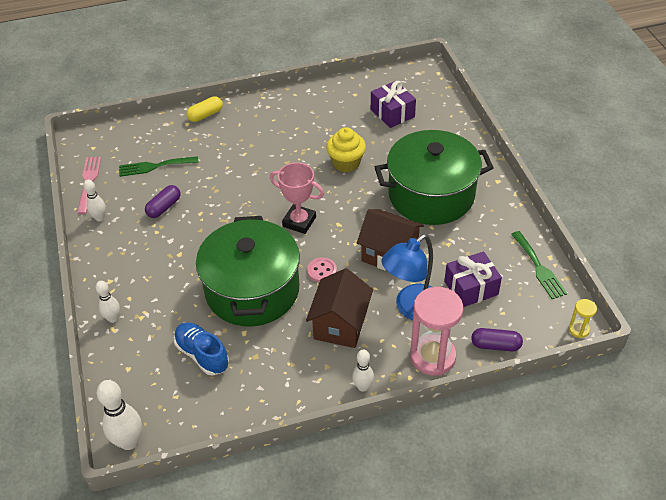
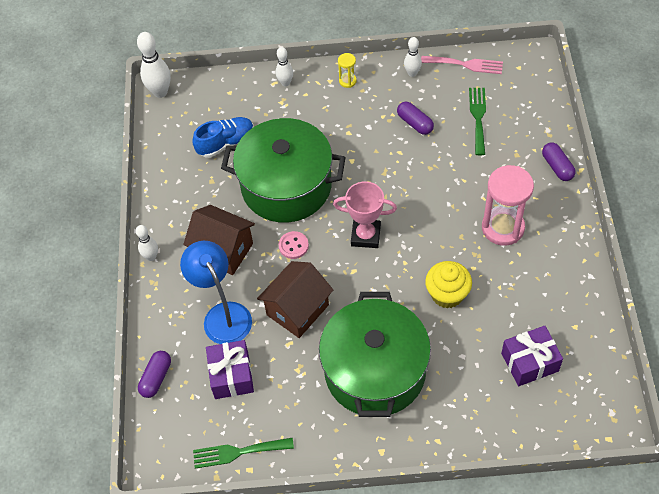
camera: 105 degrees right, 10 degrees up
(205, 115) = (557, 167): yellow capsule -> purple capsule
(299, 222) = (365, 236): pink trophy -> pink trophy turned 60 degrees clockwise
(432, 356) = (162, 319): pink hourglass -> pink hourglass (503, 228)
(578, 329) = (147, 463): yellow hourglass -> yellow hourglass (347, 81)

